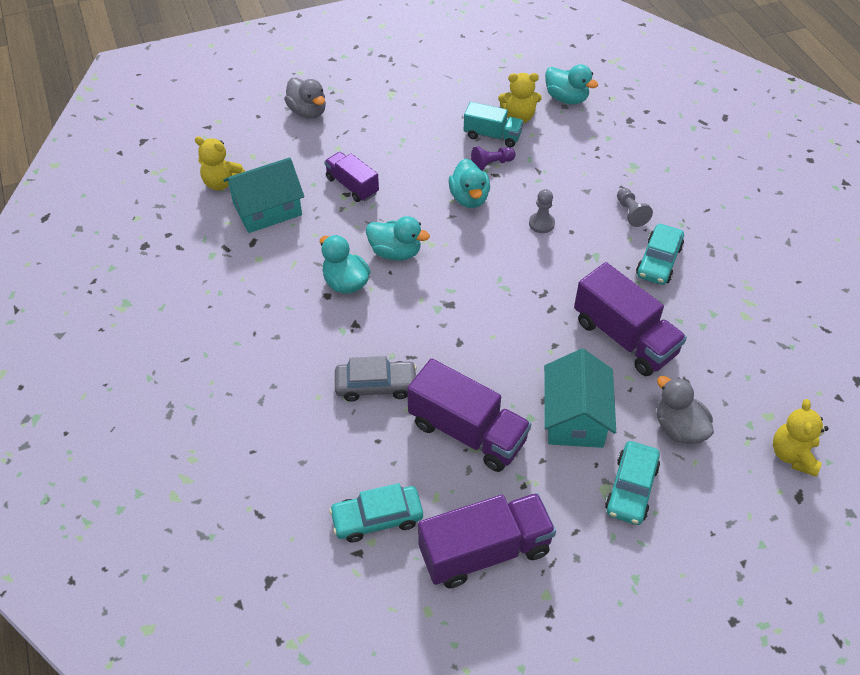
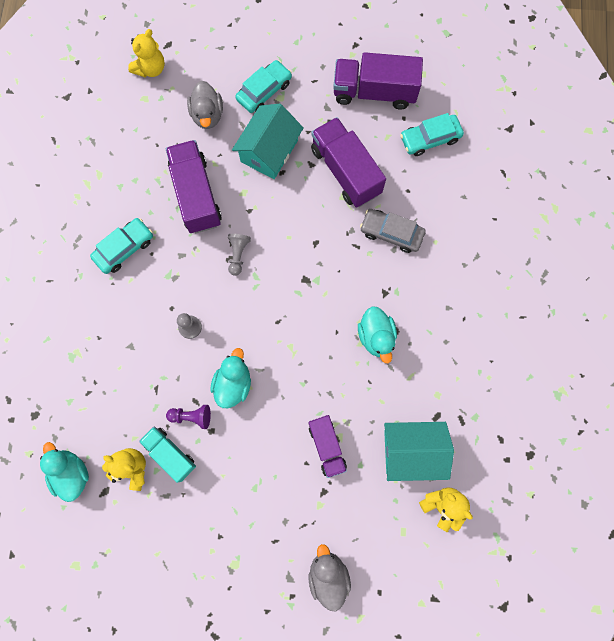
camera: 155 degrees left, 25 degrees up
(377, 518) = (430, 139): turquoise car -> turquoise car turned 150 degrees clockwise
(395, 252) = (323, 350): turquoise duck -> none
(631, 213) = (111, 305): grey pawn -> grey pawn (238, 255)

